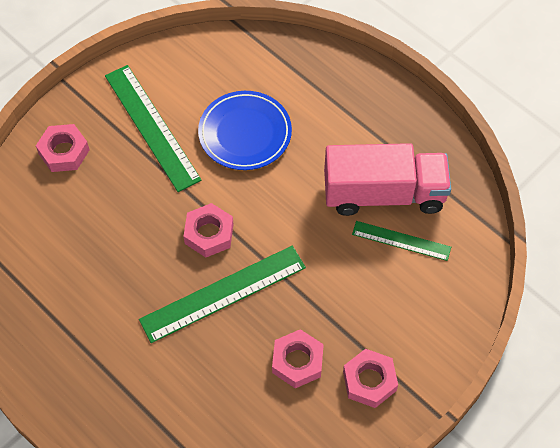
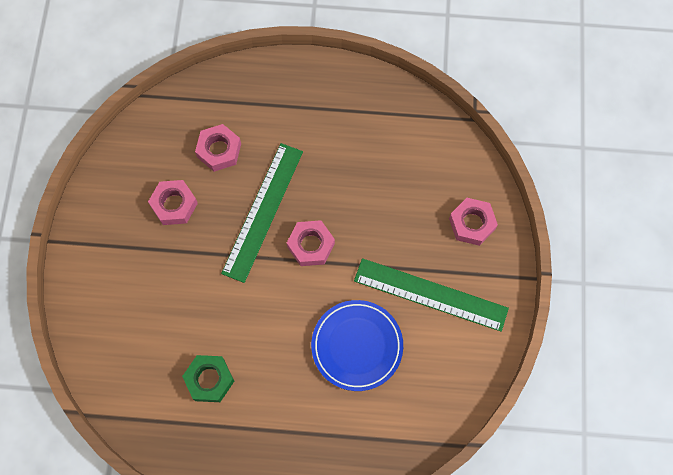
camera: 140 degrees right, 10 degrees up
(369, 381) = (115, 229): pink nut -> pink nut (219, 150)
(384, 194) = (209, 380): pink truck -> green nut
(401, 241) = (167, 350): green ruler -> none

